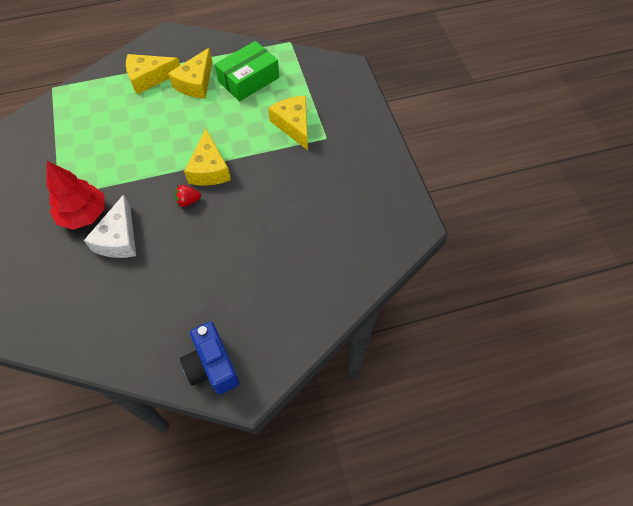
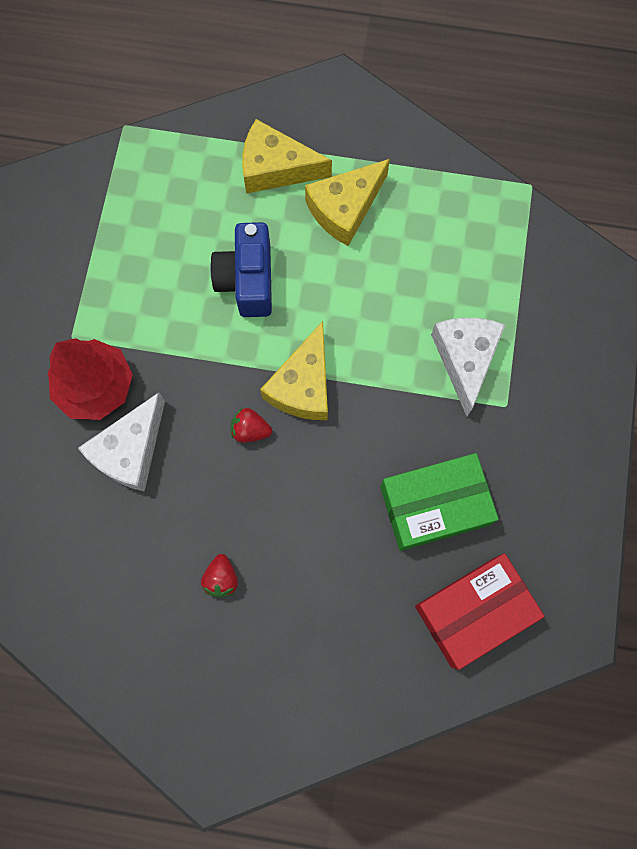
camera: 25 degrees right, 15 degrees up
(203, 282) = (221, 578): none -> red strawberry
(212, 366) = (183, 716): blue camera -> blue camera (247, 280)
(248, 79) = (431, 237): green box -> green box (434, 506)
(293, 125) = (465, 359): yellow cheese -> white cheese
(358, 238) = (473, 611): none -> red box

